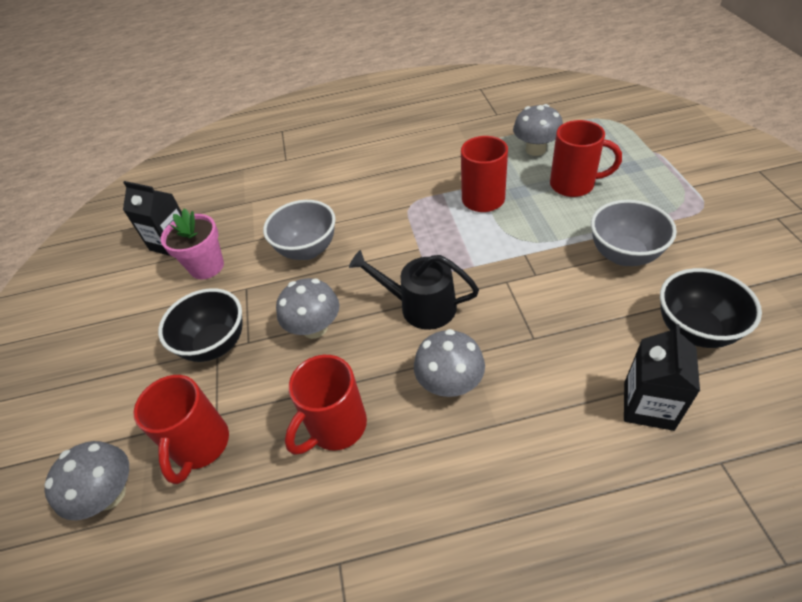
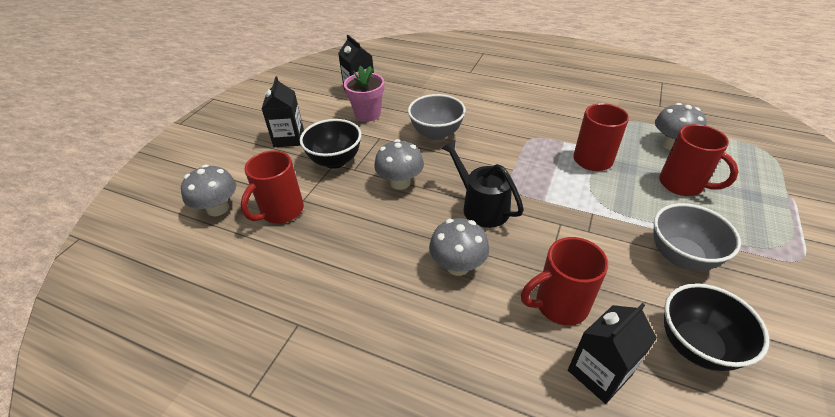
camera: 30 degrees right, 5 degrees down
(129, 349) = (289, 138): none -> black carton
(336, 427) = (362, 247): red mug -> red mug (559, 305)

